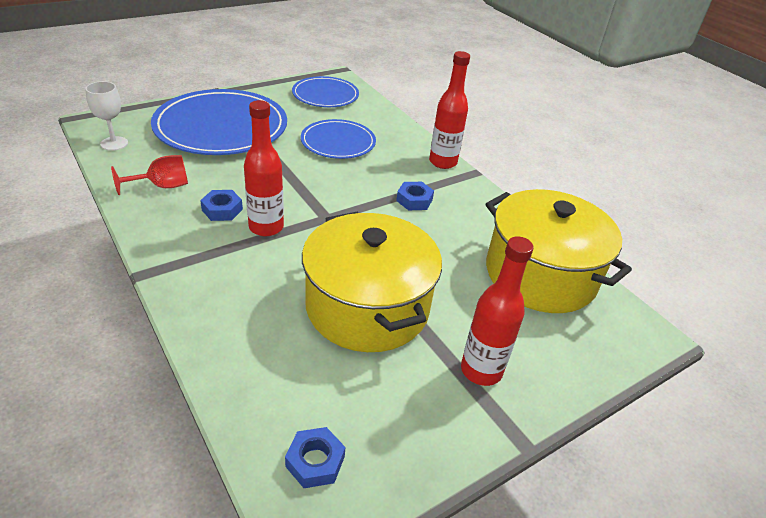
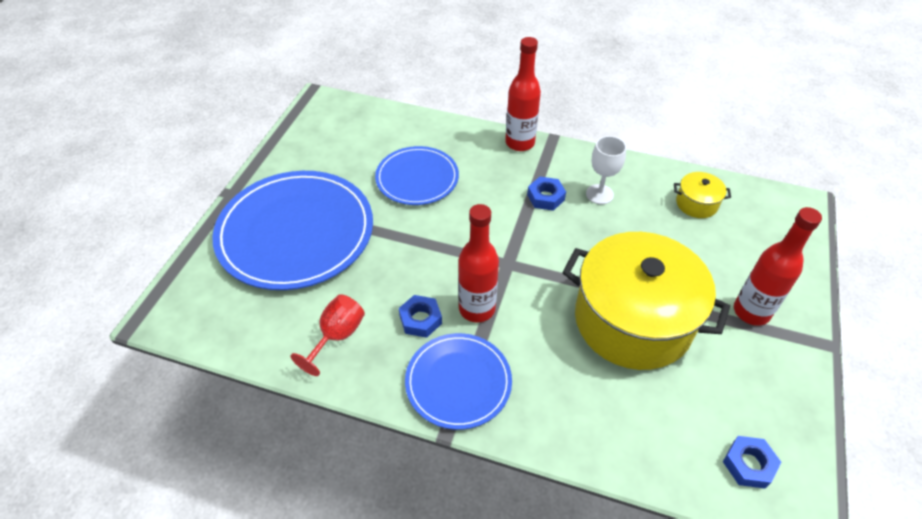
camera: 35 degrees left, 10 degrees up
(114, 143) = (222, 325): white goblet -> white goblet (599, 194)
(325, 95) = (337, 131): blue plate -> blue plate (458, 382)
(540, 275) = (696, 203): yellow pot -> yellow pot, size x0.41

